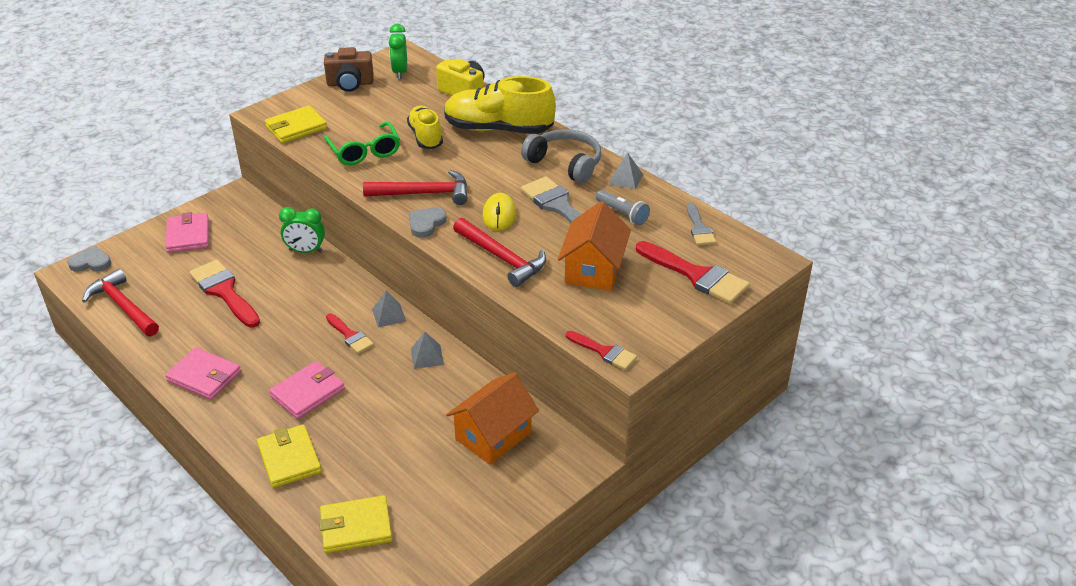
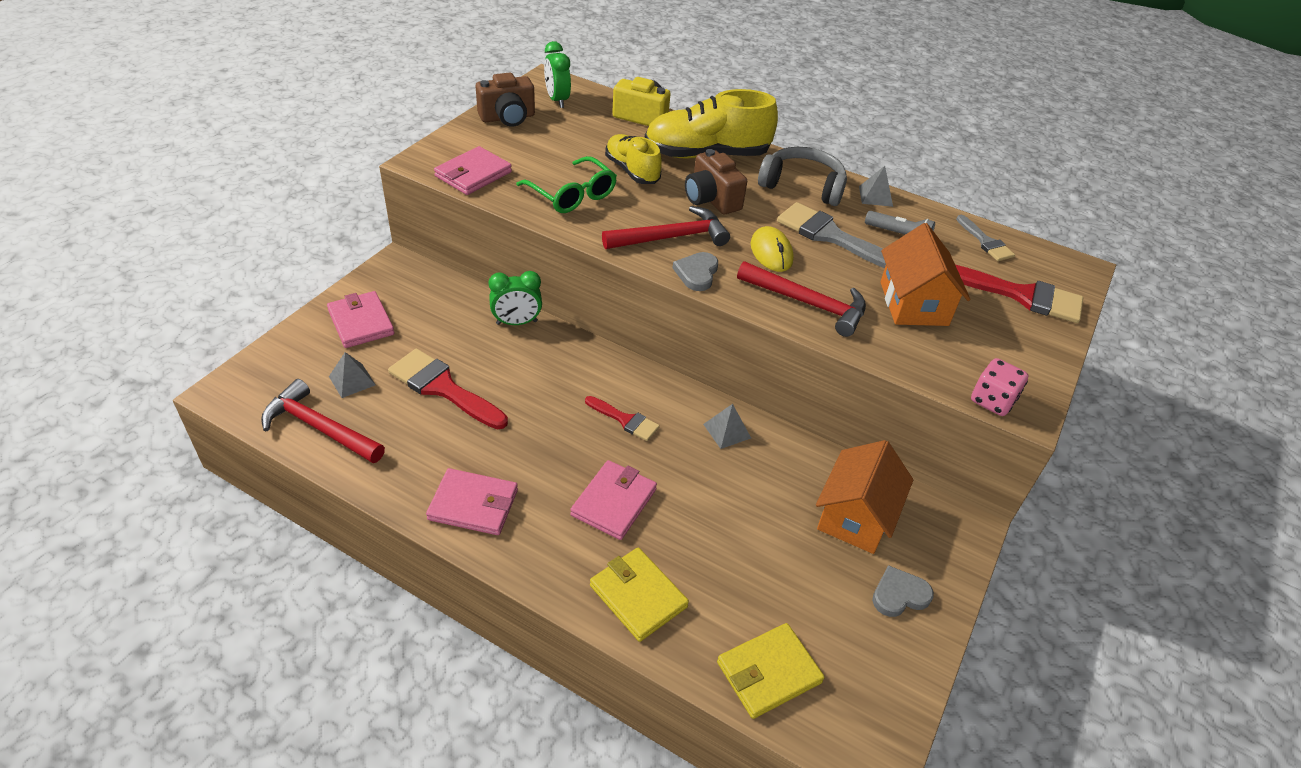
camera: 20 degrees left, 5 degrees up
(91, 262) = (248, 375): grey heart -> grey heart (899, 594)
(296, 127) = (473, 174): yellow wallet -> pink wallet
(389, 315) = (656, 387): grey pyramid -> grey pyramid (352, 380)
(477, 167) = (711, 199): none -> brown camera
(604, 352) = (992, 401): red brush -> pink dice

